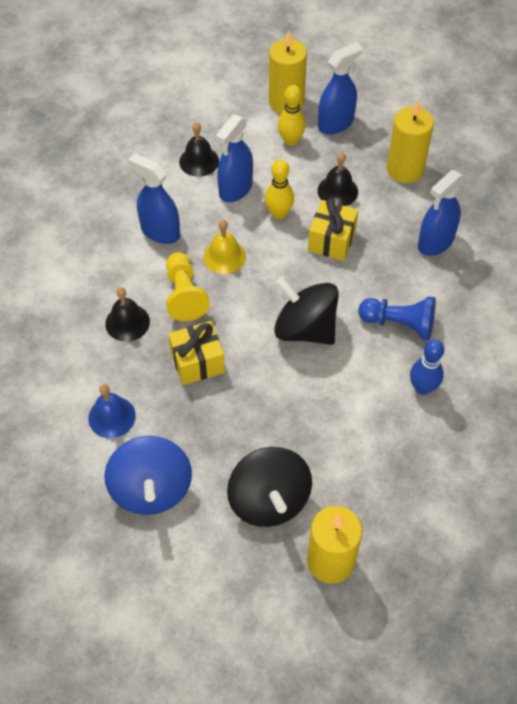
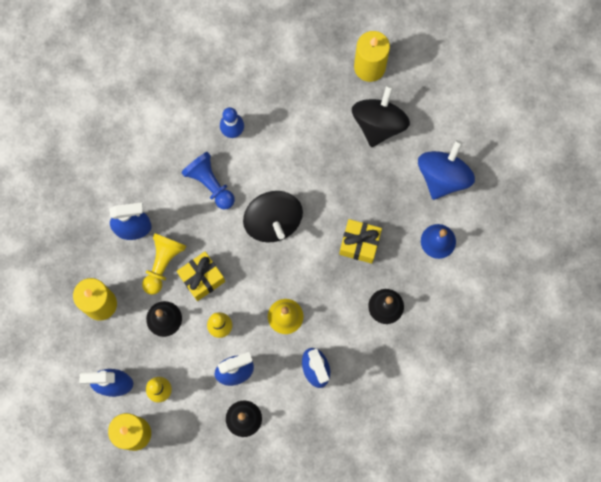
camera: 145 degrees left, 20 degrees up
(184, 295) = (334, 302): yellow pawn -> yellow pawn (163, 264)

